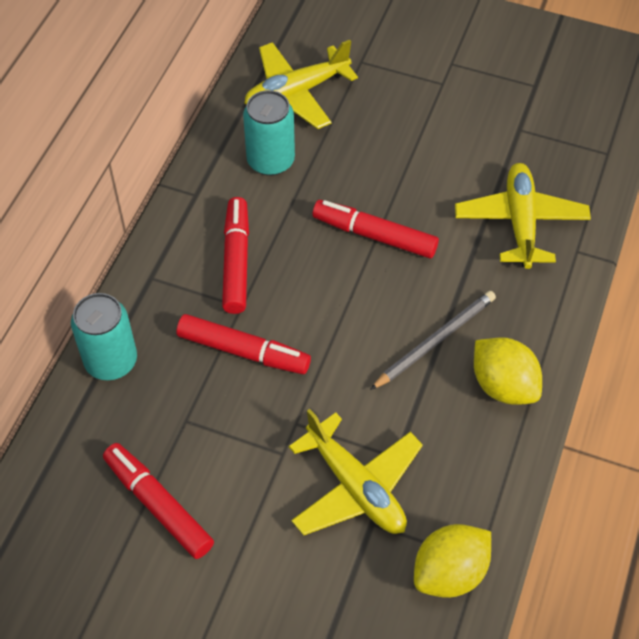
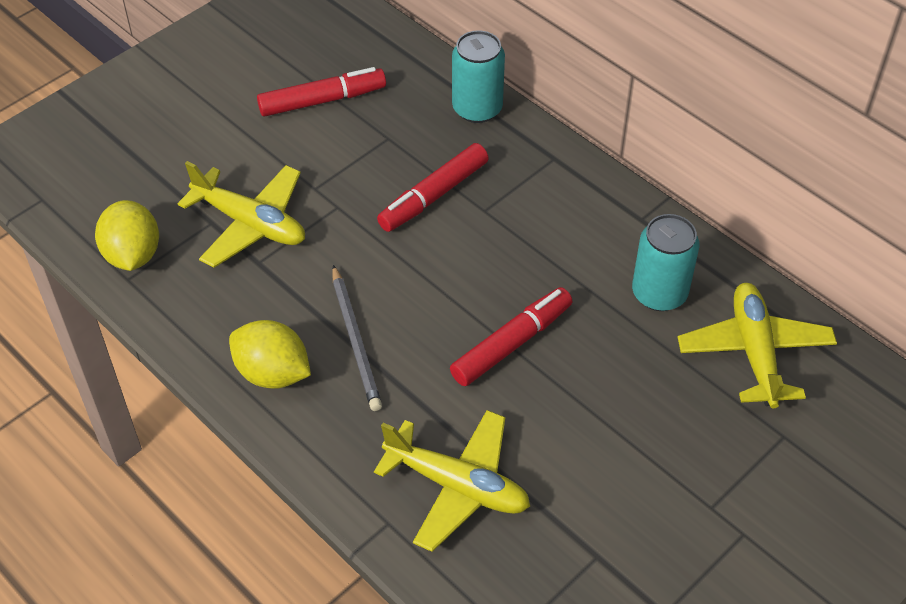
camera: 115 degrees right, 5 degrees down
(236, 261) = (539, 223): red marker -> none
(356, 487) = (250, 224): yellow plane -> yellow plane turned 135 degrees counterclockwise
(503, 385) = (272, 373): yellow lemon -> yellow lemon turned 45 degrees clockwise

